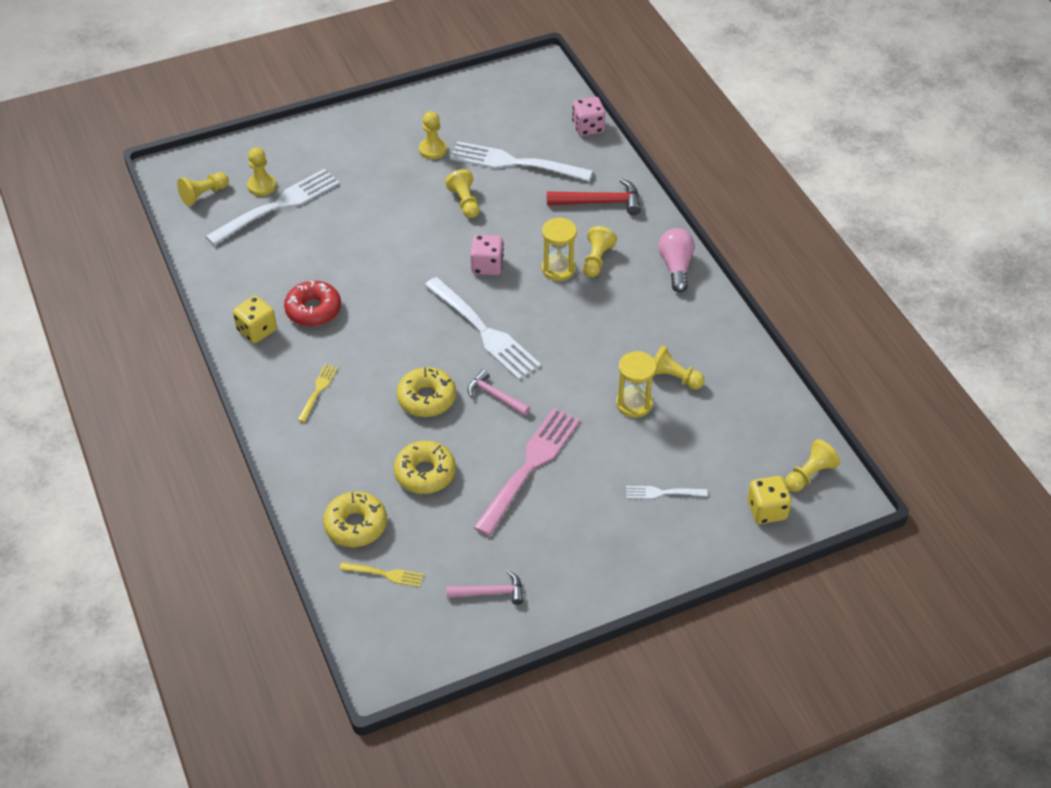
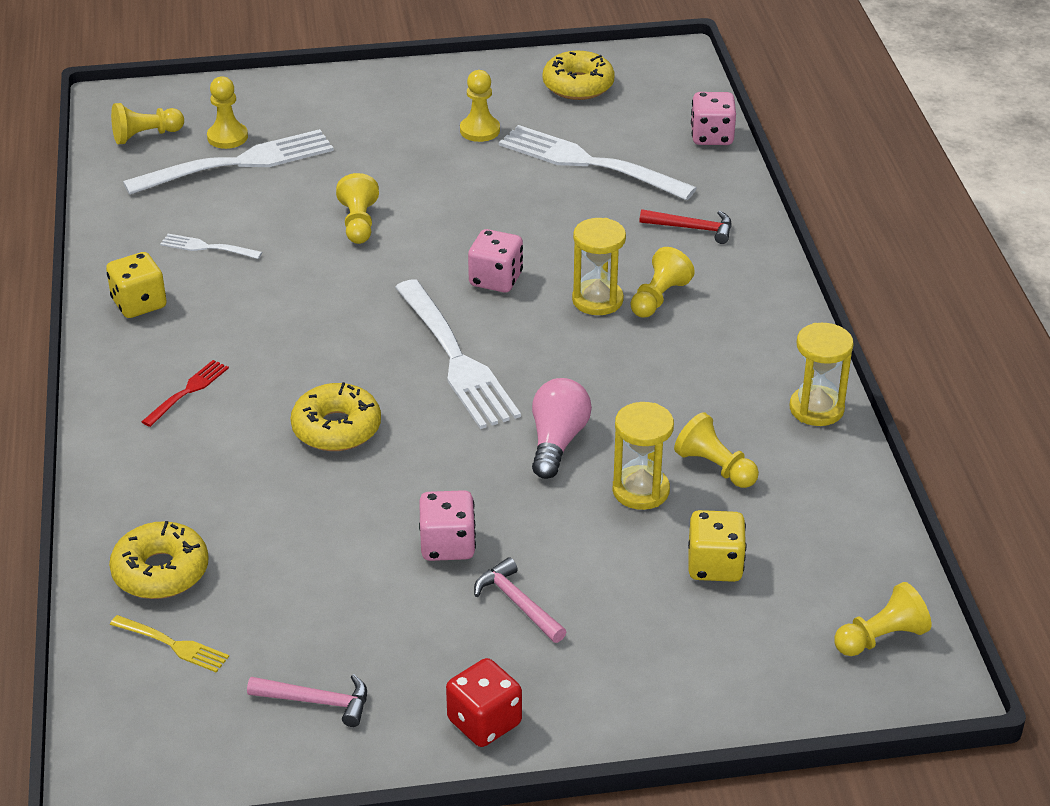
camera: 15 degrees right, 10 degrees down
(313, 310) = (228, 292): red donut -> none
(318, 391) = (187, 392): yellow fork -> red fork
(425, 473) = (291, 523): yellow donut -> yellow donut (578, 85)
(465, 202) = (497, 198): yellow pawn -> yellow pawn (359, 223)
(495, 396) = (437, 443): pink hammer -> pink hammer (518, 603)
(529, 467) = (447, 545): pink fork -> pink dice
(596, 583) = (484, 722): none -> red dice
(600, 202) = (692, 228): red hammer -> red hammer, size x0.66
(663, 492) = (638, 618): white fork -> white fork (208, 247)
(676, 267) = (774, 326): pink light bulb -> pink light bulb (557, 441)
(721, 323) = (816, 409): none -> yellow hourglass
(766, 510) = (793, 674): yellow dice -> yellow dice (715, 565)

